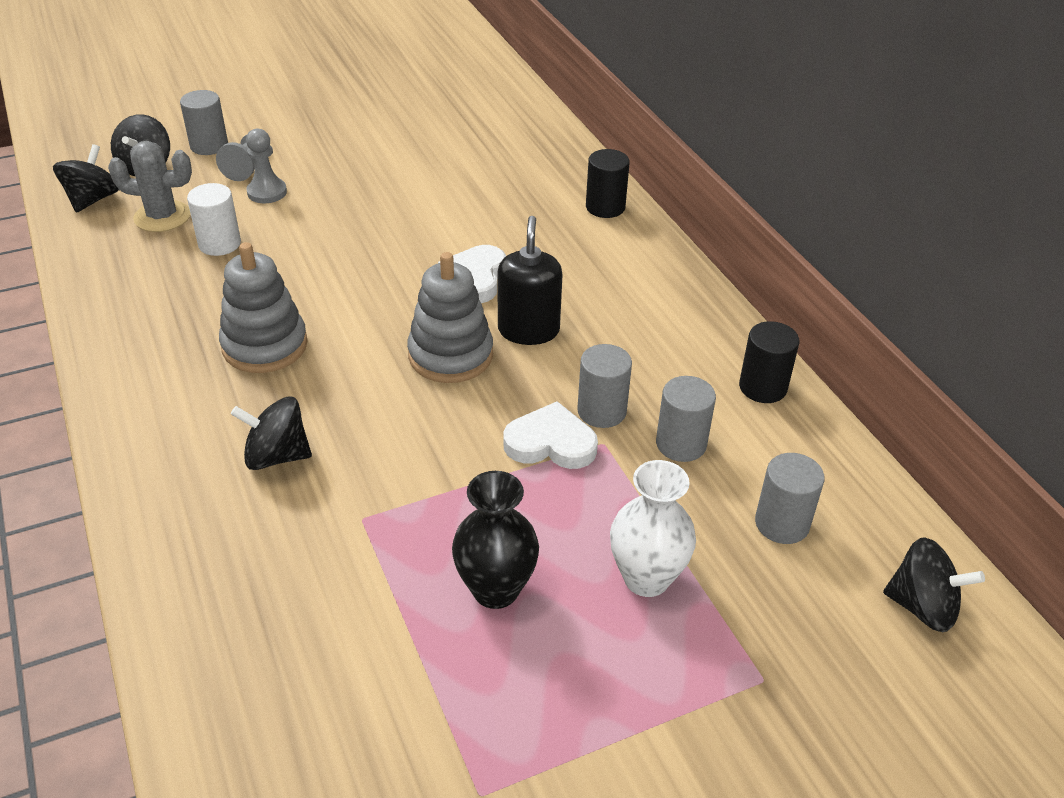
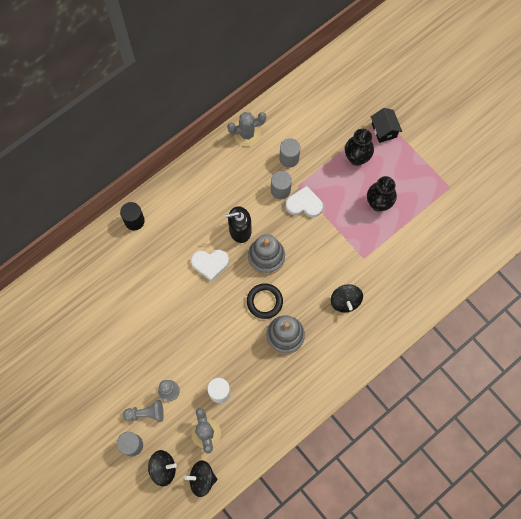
camera: 105 degrees left, 30 degrees up
(354, 332) = (264, 301): none -> black ring
(550, 443) = (304, 204): white heart -> white heart turned 105 degrees clockwise
(646, 578) = (356, 158): white vase -> black vase
(721, 669) = (384, 130): none -> black house
(763, 387) = (247, 134): black cylinder -> grey cactus
(782, 523) = (317, 120): grey cylinder -> none
(922, 606) = (338, 75): black spinning top -> none

